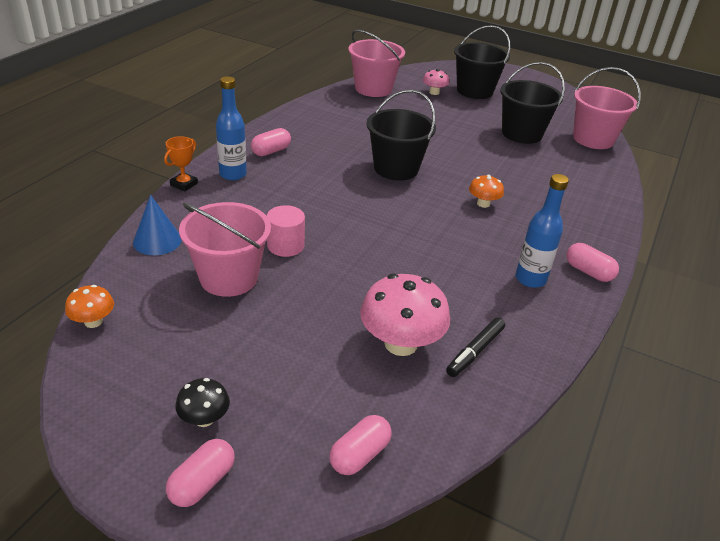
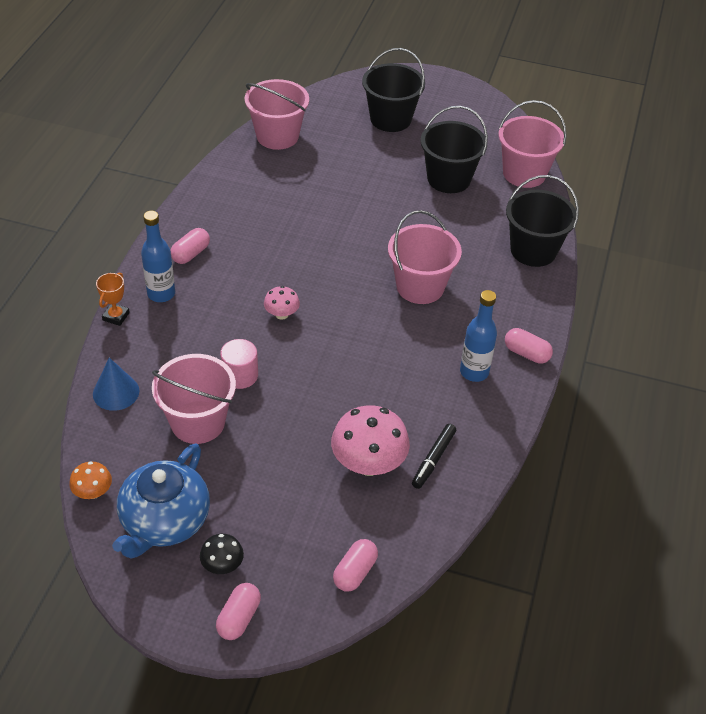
camera: 10 degrees left, 10 degrees up
(156, 362) = (164, 521): none -> blue teapot
(396, 168) = (325, 254): black bucket -> black bucket (533, 250)
(434, 92) = (346, 130): pink mushroom -> pink mushroom (281, 314)
(483, 204) = (420, 287): orange mushroom -> pink bucket

